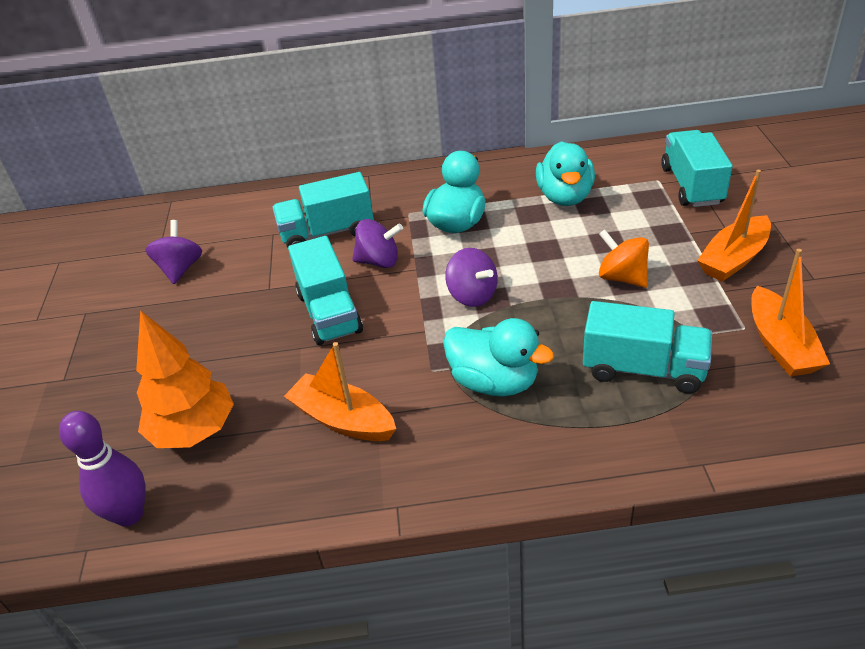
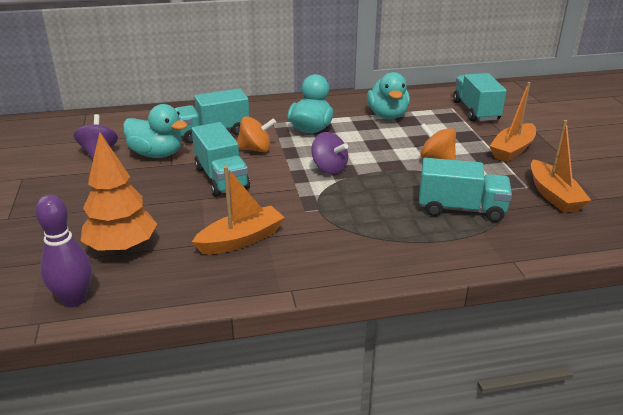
camera: 10 degrees left, 10 degrees down
(343, 419) = (241, 240): orange boat -> orange boat turned 120 degrees clockwise
(379, 261) = (255, 149): purple spinning top -> orange spinning top
(494, 382) = (354, 217): turquoise duck -> turquoise duck (157, 154)

